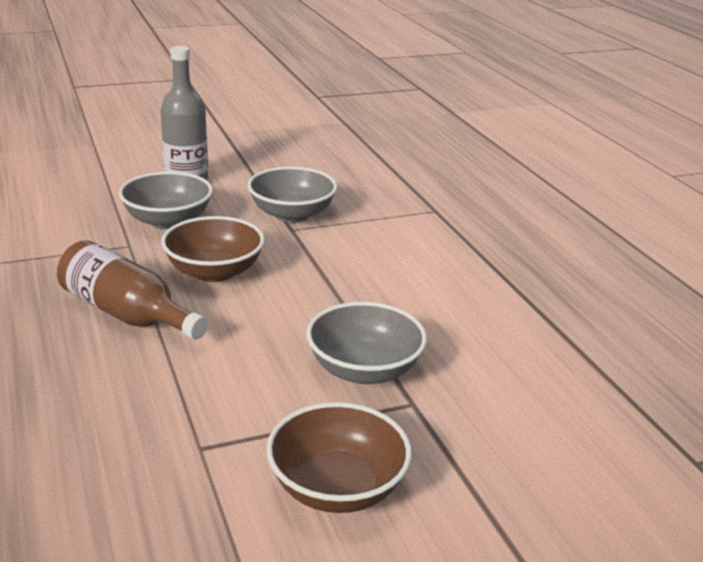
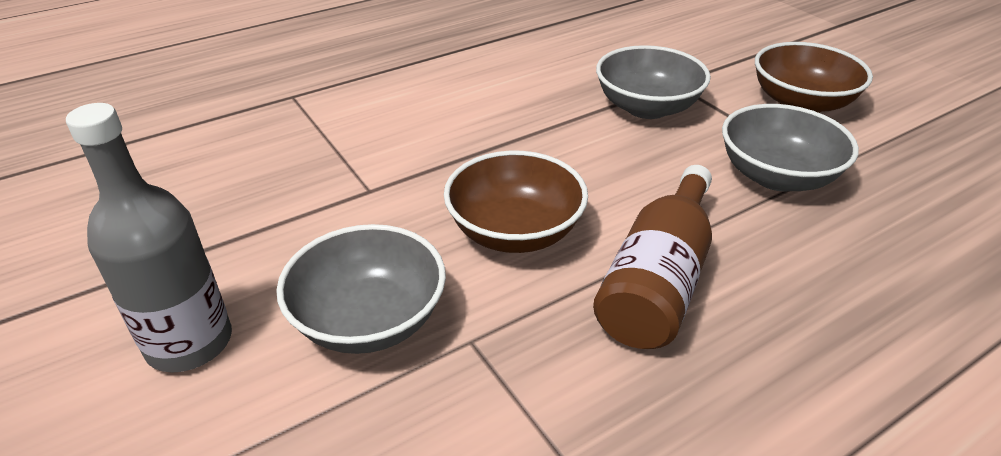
camera: 100 degrees left, 10 degrees up
(292, 214) = (321, 197): grey bowl -> grey bowl (776, 176)

